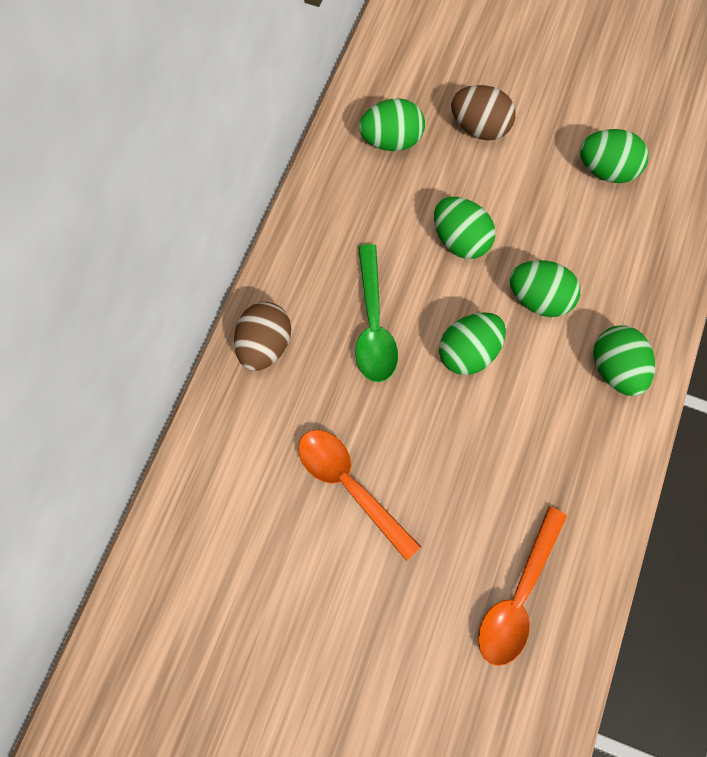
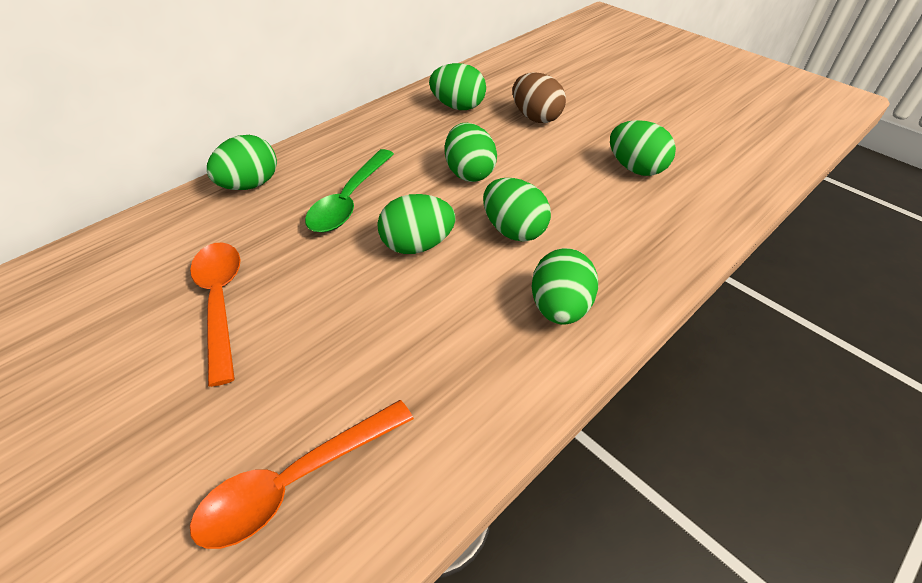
camera: 25 degrees right, 25 degrees down
(265, 345) = (250, 185): brown egg -> green egg

